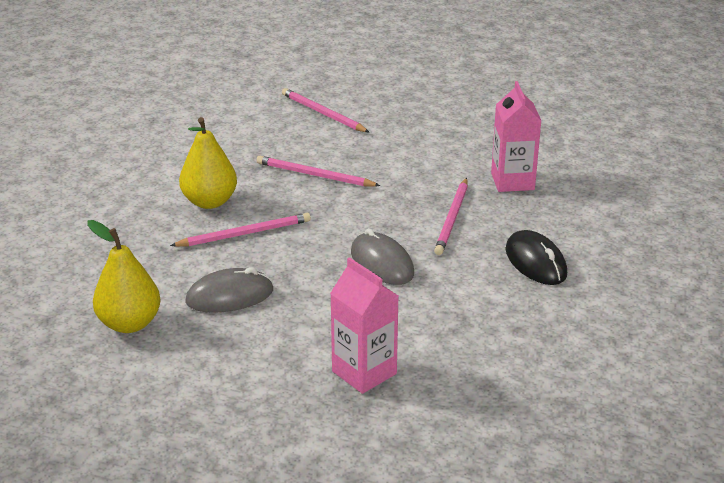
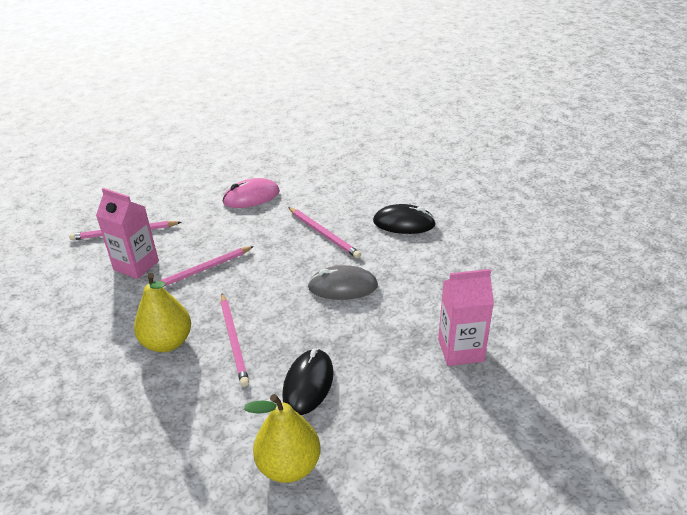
camera: 55 degrees left, 5 degrees up
(229, 296) = (308, 384): grey mouse -> black mouse
(244, 234) = (234, 340): pink pencil -> pink pencil turned 150 degrees clockwise
(459, 152) = (251, 197): none -> pink mouse
(512, 181) = (309, 193): pink carton -> pink carton (136, 265)

